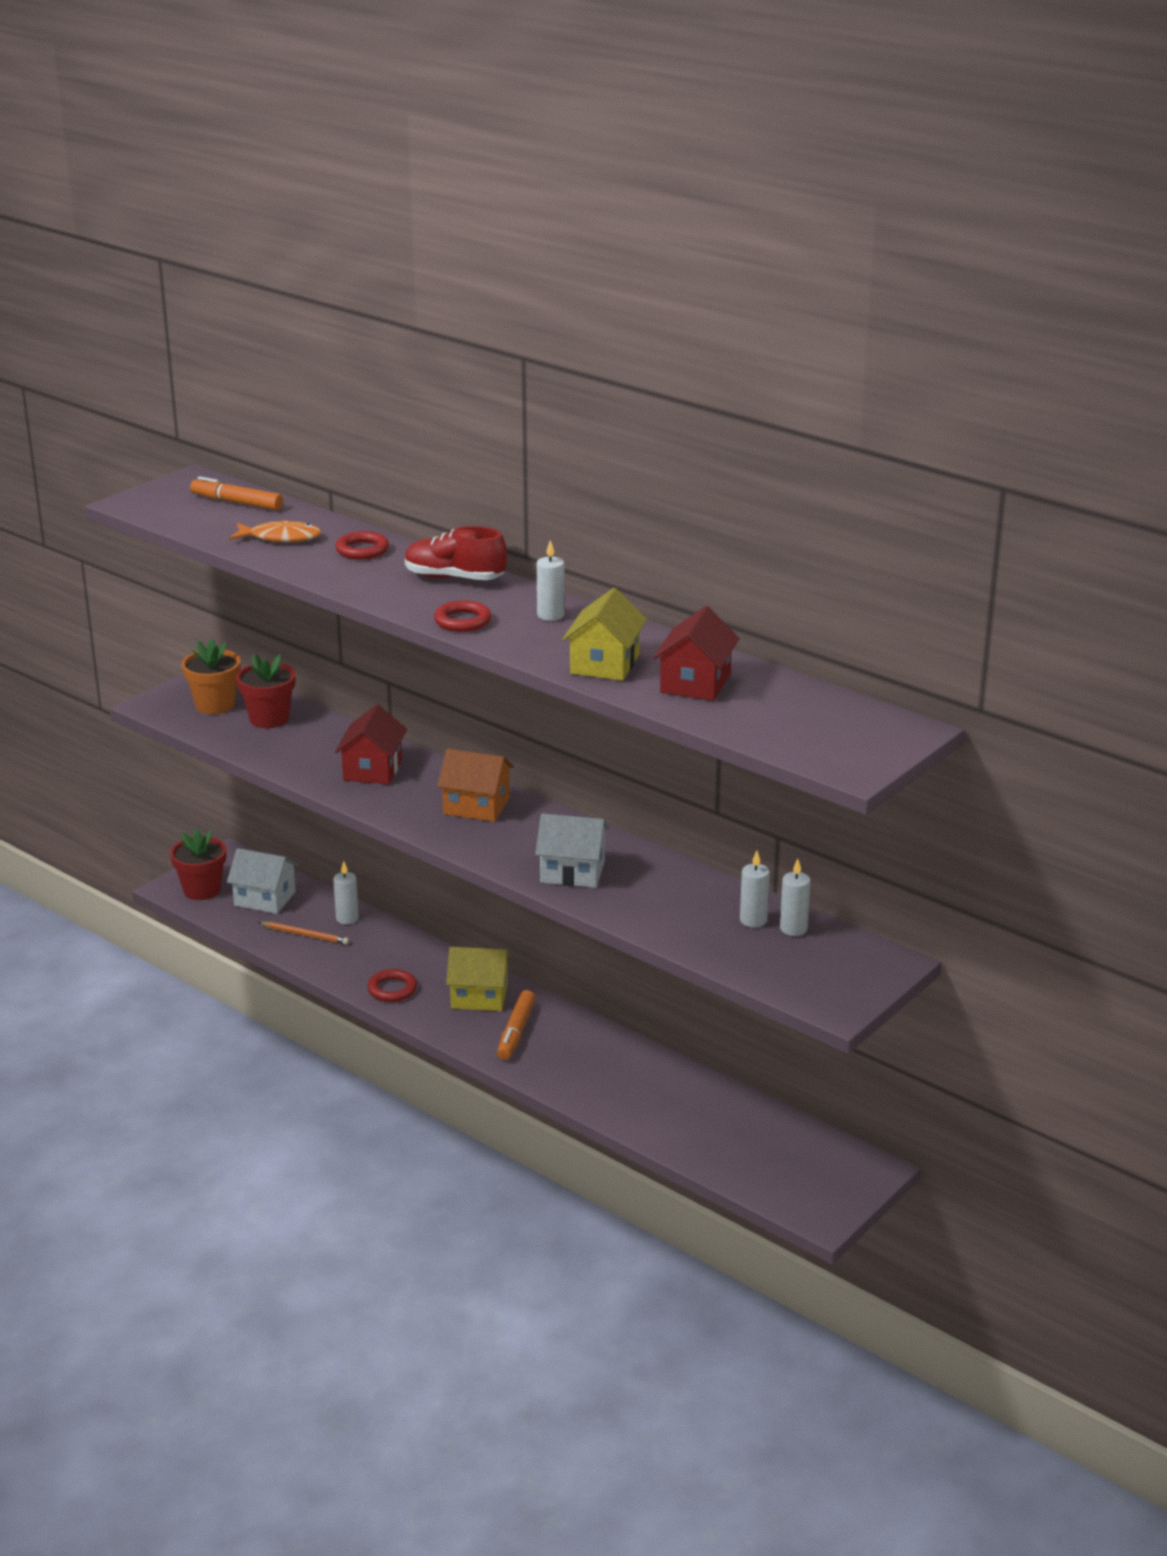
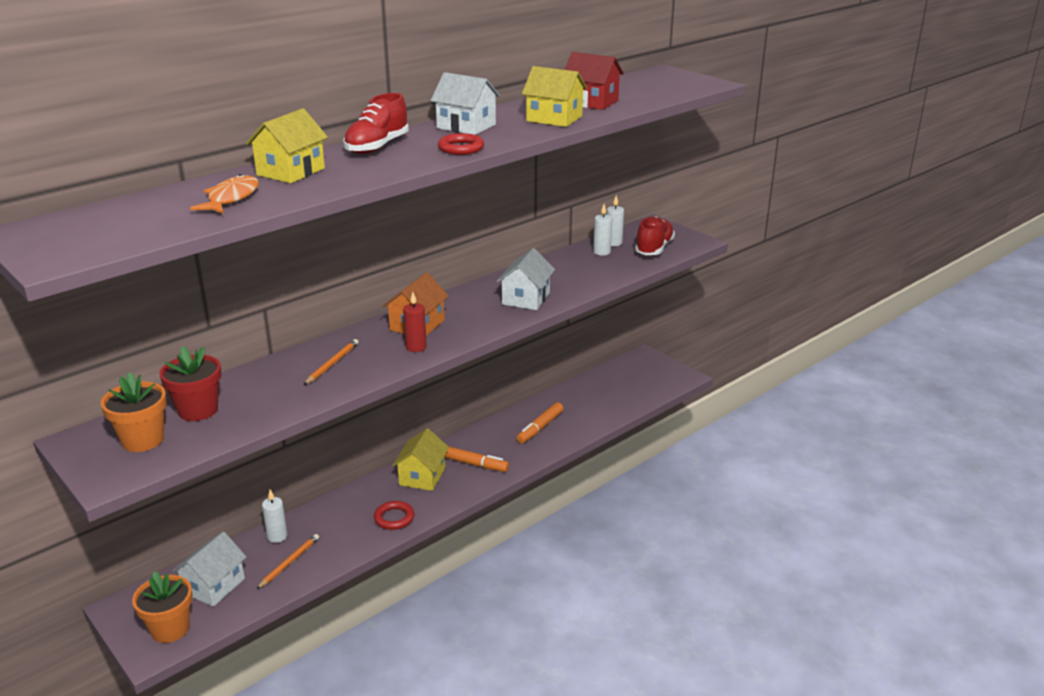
camera: 80 degrees left, 0 degrees up
(202, 890) = (170, 629): red flower pot -> orange flower pot
(237, 503) = (118, 213): orange marker -> orange marker (540, 428)
(362, 550) = (291, 172): red ring -> yellow house
(372, 770) = (332, 364): red house -> orange pencil
(421, 813) = (416, 347): none -> red candle
(550, 615) = (466, 126): white candle -> white house
(787, 967) = (654, 249): none -> red shoe

